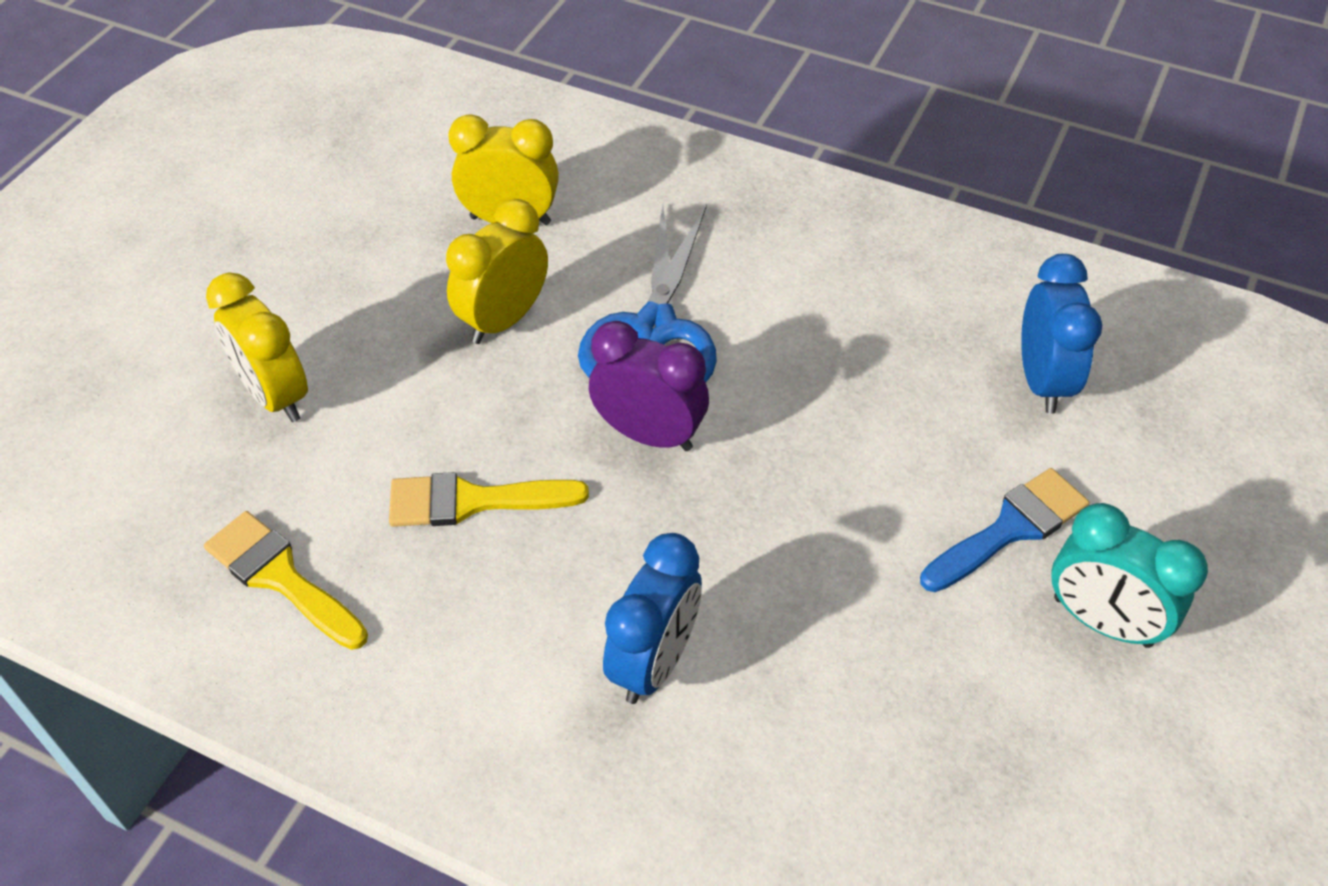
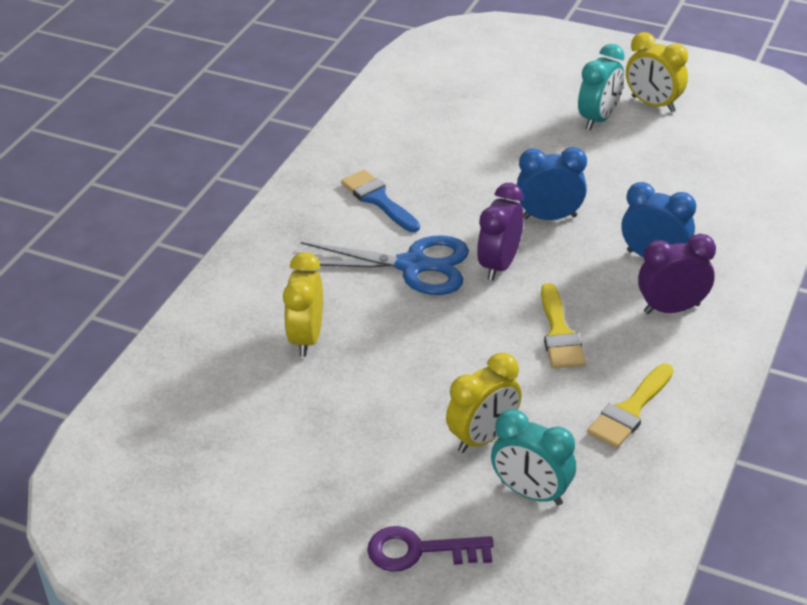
camera: 90 degrees left, 10 degrees down
(104, 325) = (419, 551): none -> purple key
(158, 442) = (531, 492): none -> turquoise clock
(504, 320) = (406, 333): yellow clock -> yellow clock (653, 104)
(510, 671) = (671, 309): none -> purple clock
(1010, 528) = (547, 141): blue brush -> blue brush (378, 199)
(1042, 381) = (446, 125): blue clock -> blue clock (549, 217)

